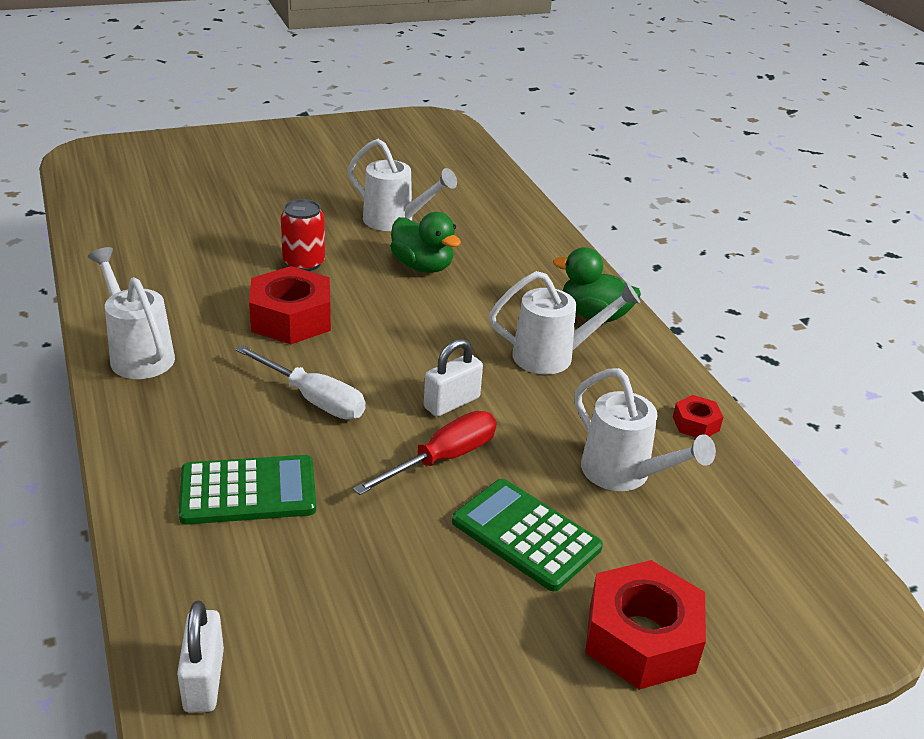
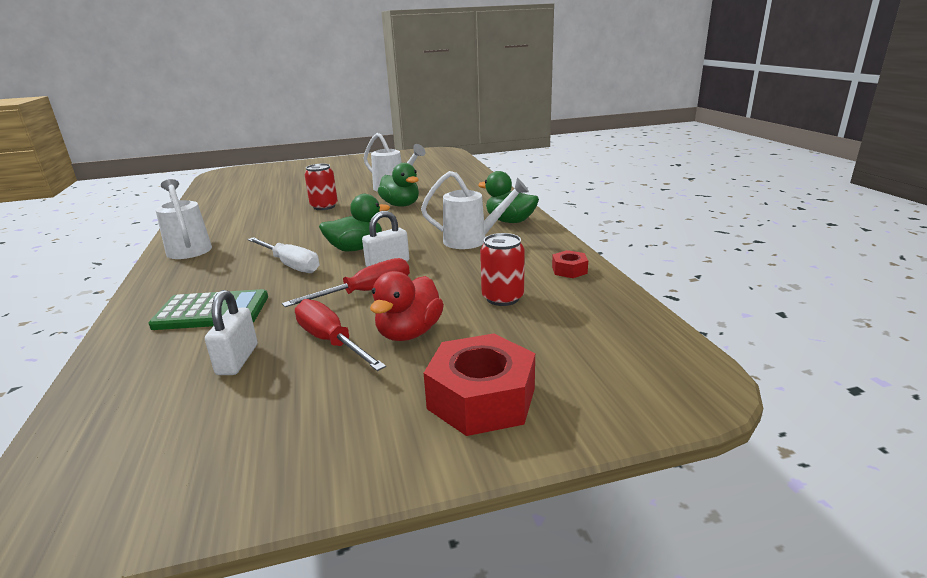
camera: 10 degrees right, 10 degrees down
(204, 680) = (91, 425): white padlock -> white padlock (237, 360)
(291, 318) = (300, 229): red nut -> none
(394, 367) = (356, 248): none -> green duck
(433, 548) = (331, 341): none -> red screwdriver
(526, 535) = (409, 333): green calculator -> red duck
(623, 474) = (502, 298): white watering can -> red can

